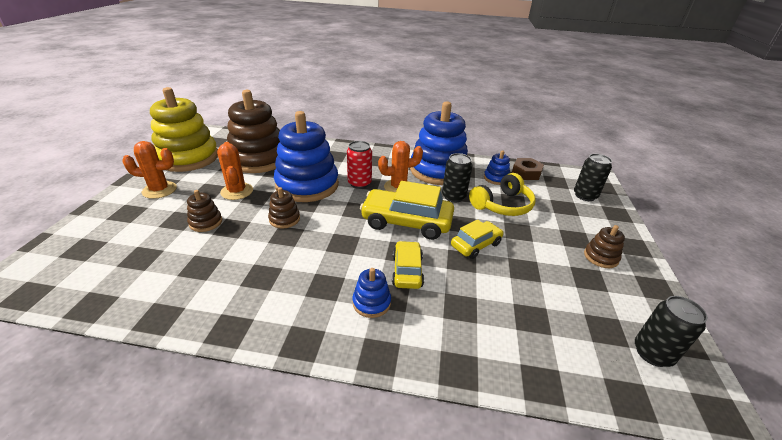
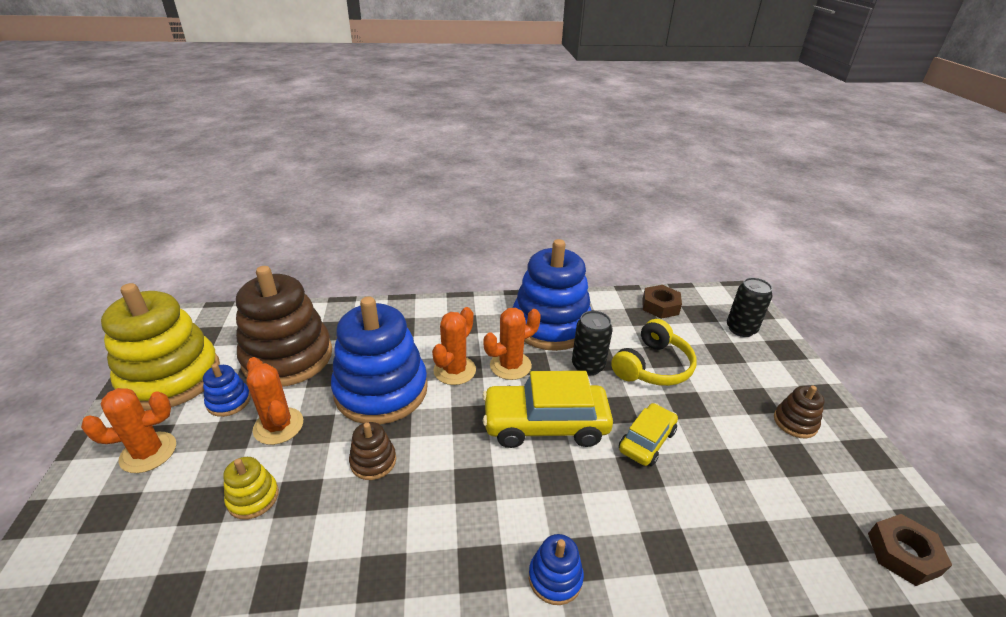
camera: 15 degrees left, 0 degrees up
(206, 222) = (253, 498): brown stacking toy -> yellow stacking toy
(359, 183) = (454, 370): red can -> orange cactus
(407, 271) = (579, 508): yellow car -> none
(496, 178) = (627, 323): blue stacking toy -> blue stacking toy (229, 401)
(652, 353) = (903, 554): black can -> brown nut

